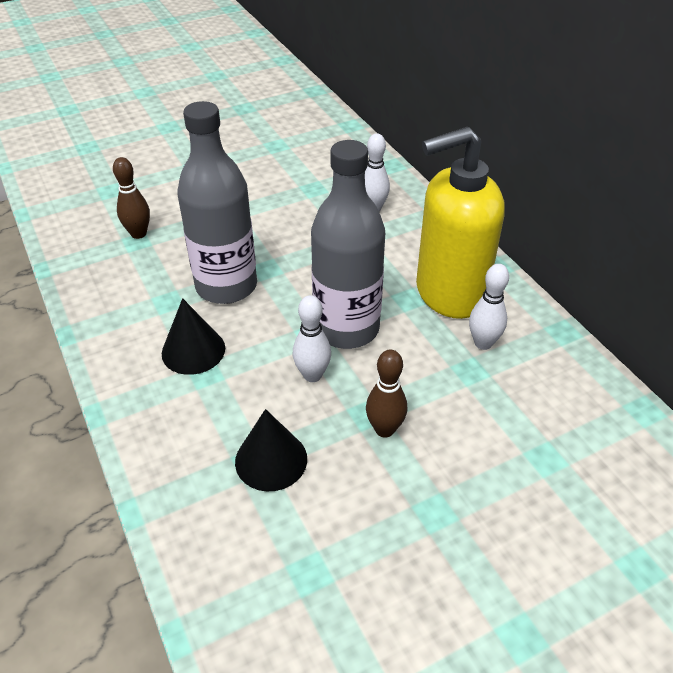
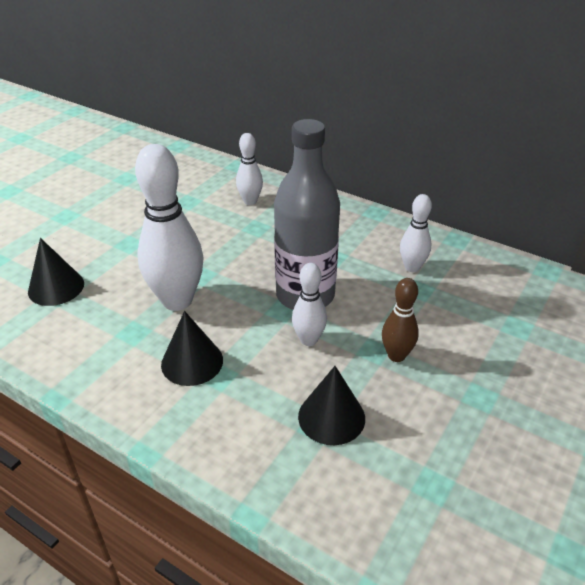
camera: 30 degrees left, 5 degrees down
(138, 234) = (56, 287): brown bowling pin -> black cone
(226, 286) = (177, 300): grey bottle -> white bowling pin
(449, 293) = (359, 242): yellow soap dispenser -> none

